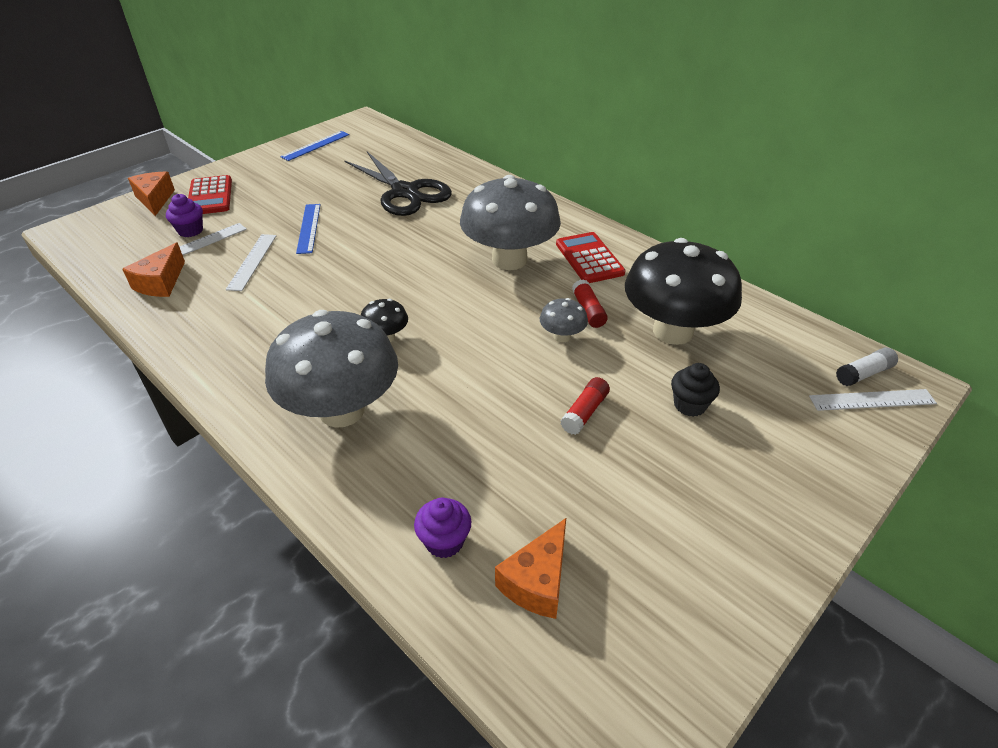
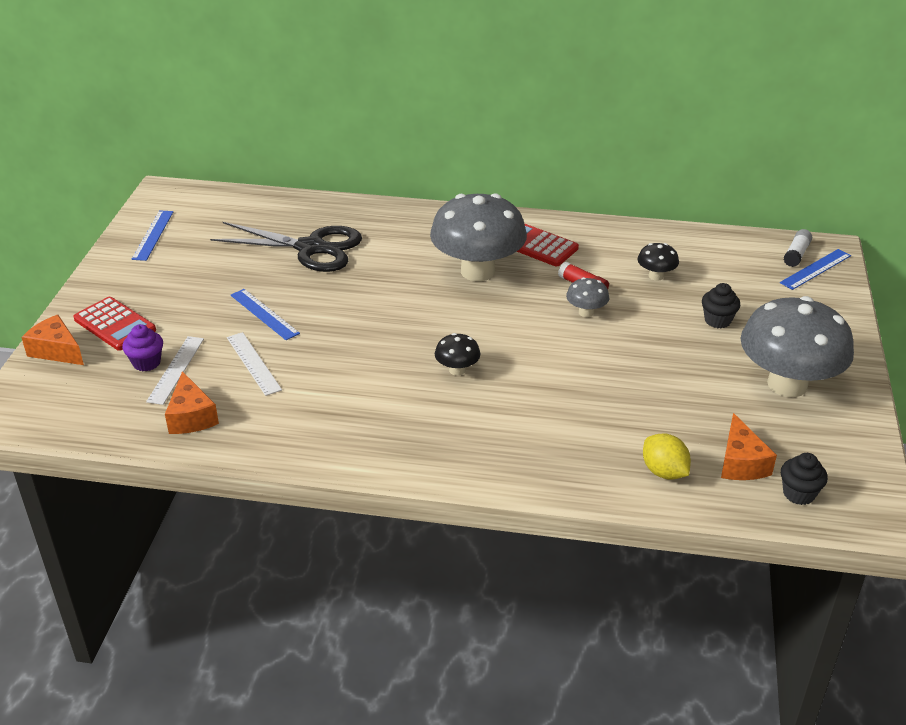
camera: 35 degrees left, 5 degrees down
(342, 410) = (493, 433): grey mushroom -> grey mushroom (787, 384)
(444, 541) = (664, 472): purple cupcake -> yellow lemon
(561, 664) = (798, 494): none -> black cupcake
(584, 412) = (659, 355): red glue stick -> none
(673, 331) = (656, 276): black mushroom -> black mushroom, size x0.43
(872, 400) = (815, 269): white ruler -> blue ruler

